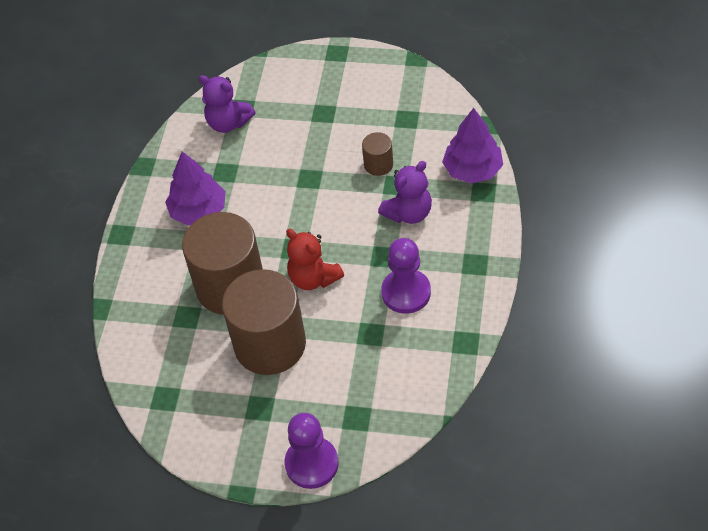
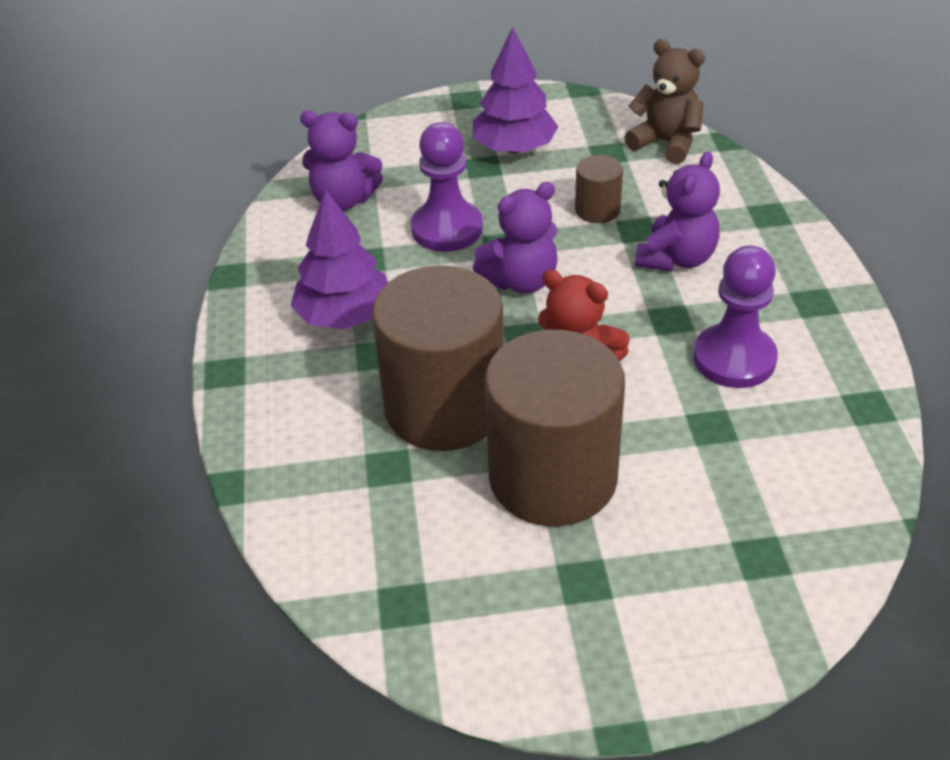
camera: 20 degrees left, 10 degrees down
(309, 208) = (521, 281): none -> purple teddy bear
(311, 464) = (725, 651): purple pawn -> purple pawn (447, 229)
(447, 119) = (666, 143): none -> brown teddy bear
(472, 170) = (737, 192): purple tree -> purple tree (514, 148)

